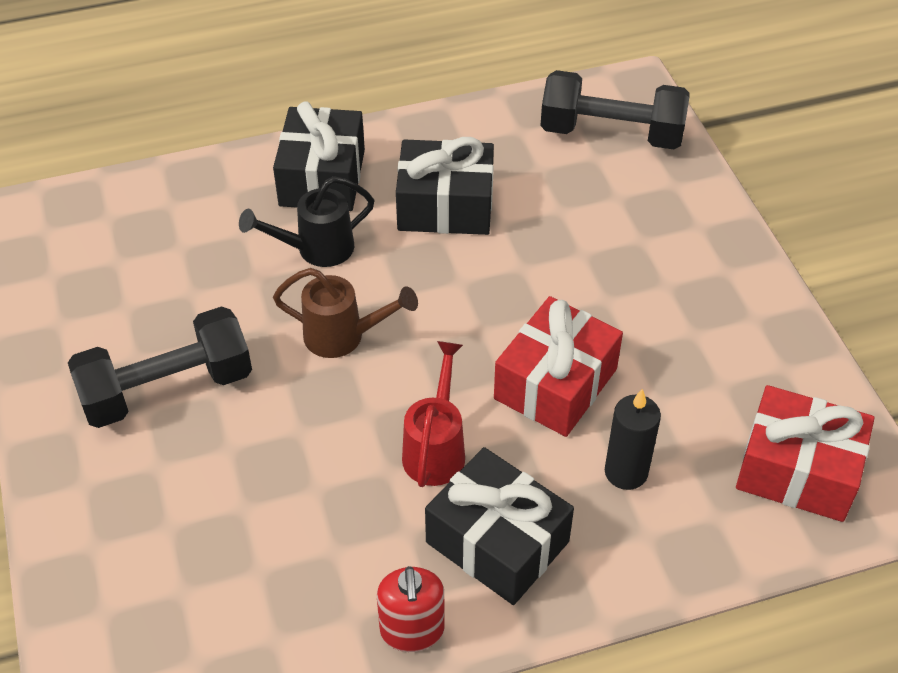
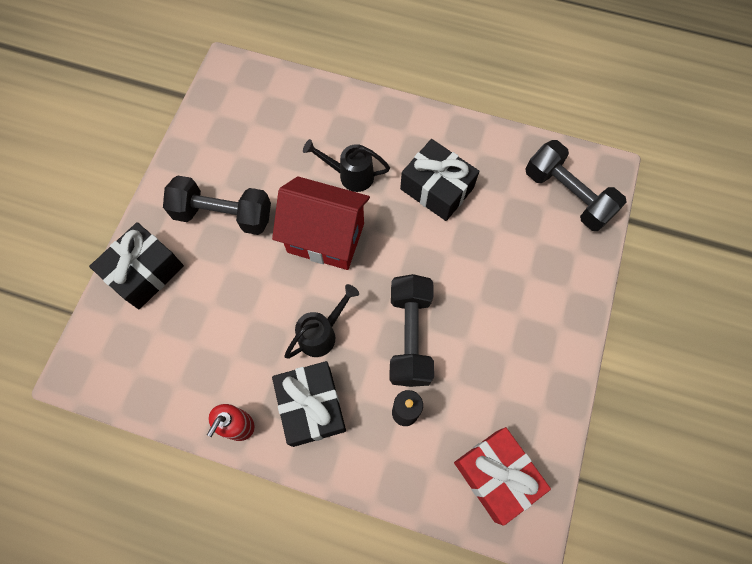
camera: 35 degrees right, 20 degrees up
(322, 178) = (386, 131): black gift -> black gift (145, 272)
(343, 337) = (326, 238): brown watering can -> red house
(436, 448) = (322, 333): red watering can -> black watering can
(555, 384) = (410, 336): red gift -> black dumbbell

